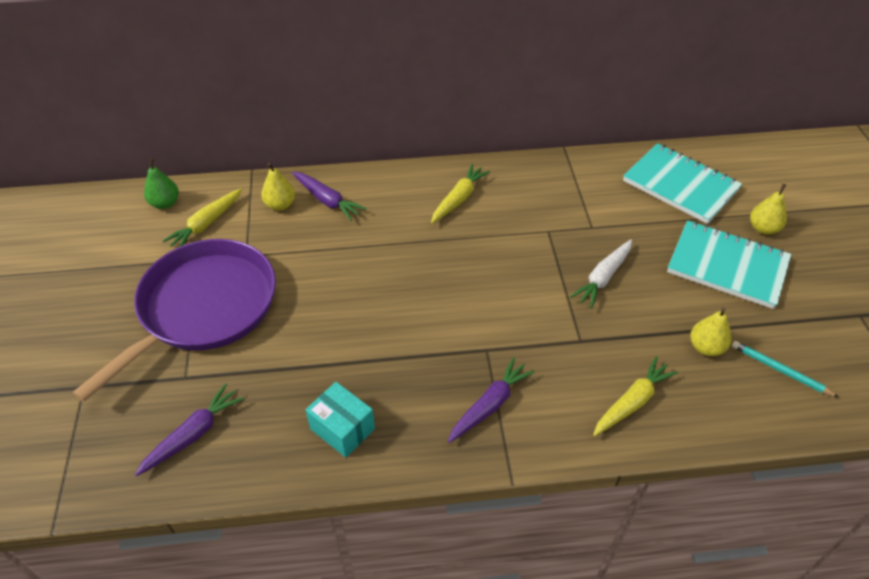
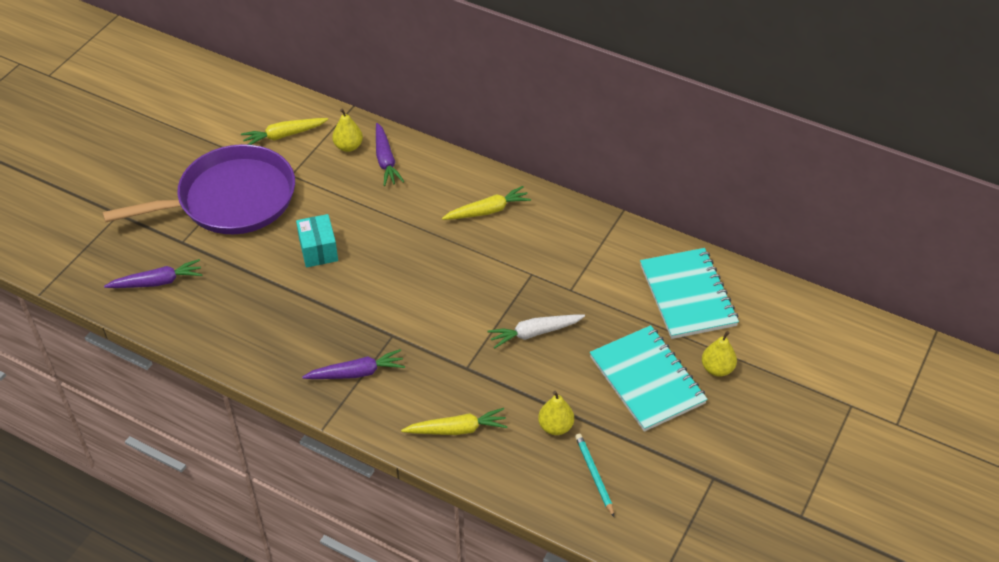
camera: 35 degrees right, 0 degrees up
(165, 203) = (269, 104): green pear -> none
(342, 429) = (248, 331): turquoise box -> turquoise box (318, 250)

